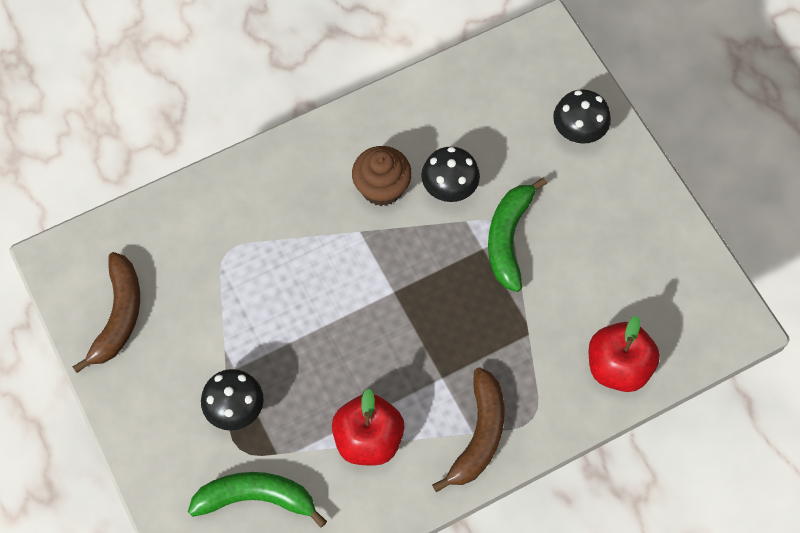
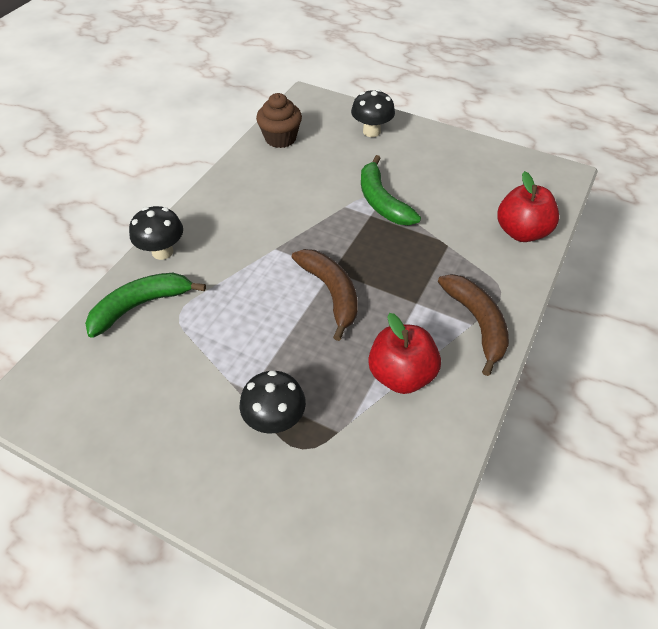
camera: 35 degrees left, 15 degrees down
(119, 315) = (112, 410): brown banana -> brown banana (331, 292)
(256, 498) = (349, 478): green banana -> green banana (140, 306)
(382, 188) = (269, 217): brown cupcake -> brown cupcake (280, 138)
(449, 189) = (317, 195): black mushroom -> black mushroom (162, 251)

